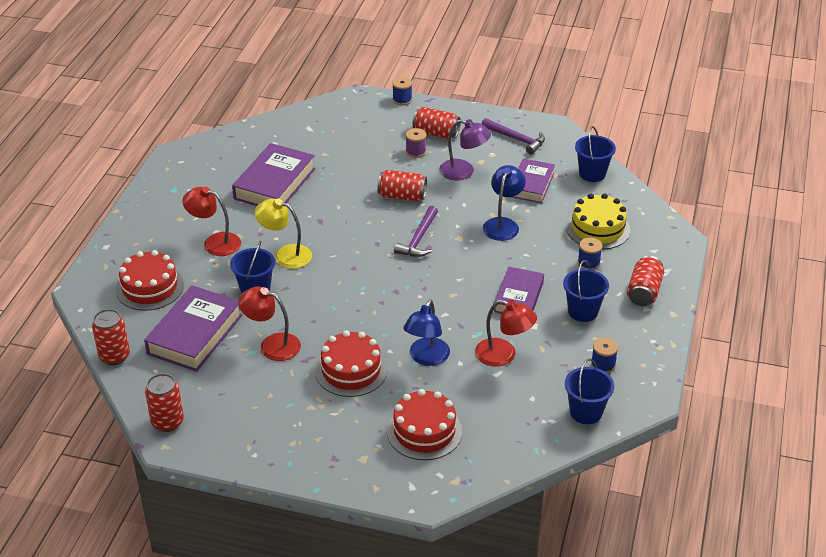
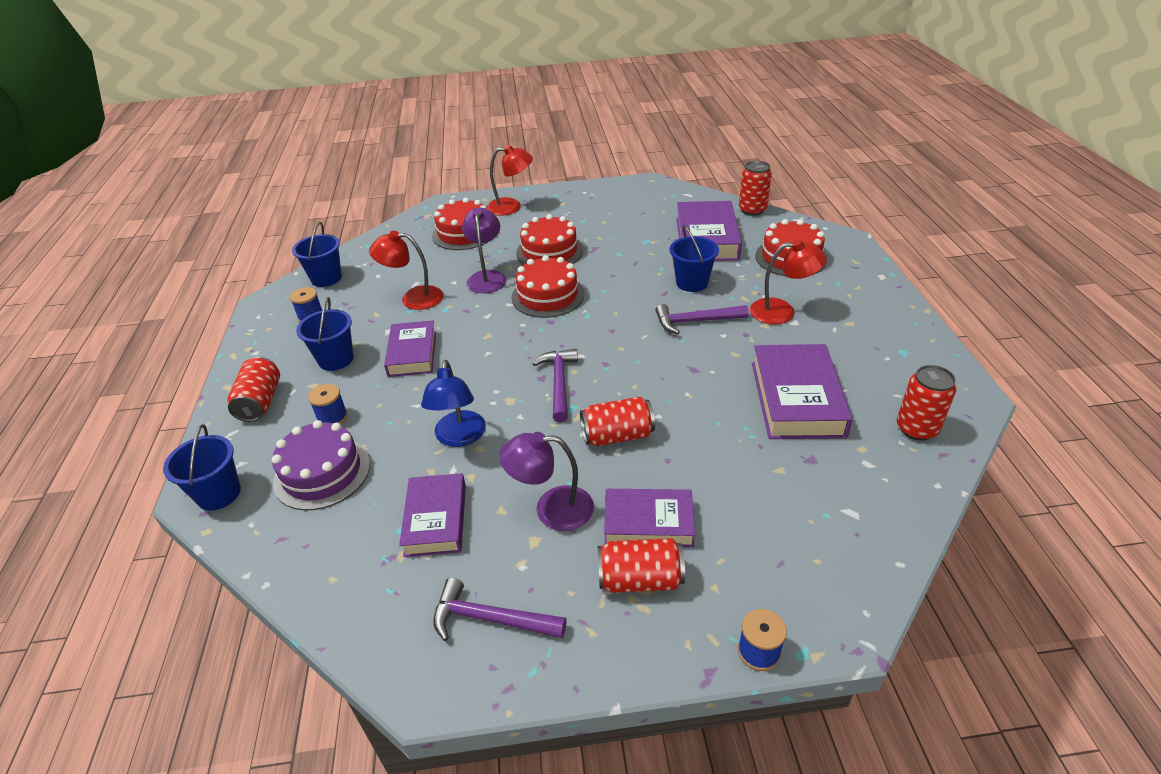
camera: 160 degrees right, 0 degrees up
(167, 422) = (664, 190): red can -> red can (916, 429)
(272, 345) = (633, 249): red lamp -> red lamp (511, 207)
(285, 254) = (695, 321): yellow lamp -> purple hammer
(383, 317) = (548, 296): none -> red cake
(415, 152) = (648, 523): purple spool -> purple book
(426, 358) = (487, 277): blue lamp -> purple lamp
(592, 174) = (336, 580): blue bucket -> blue bucket (219, 494)
(598, 228) = (322, 473): yellow cake -> purple cake

